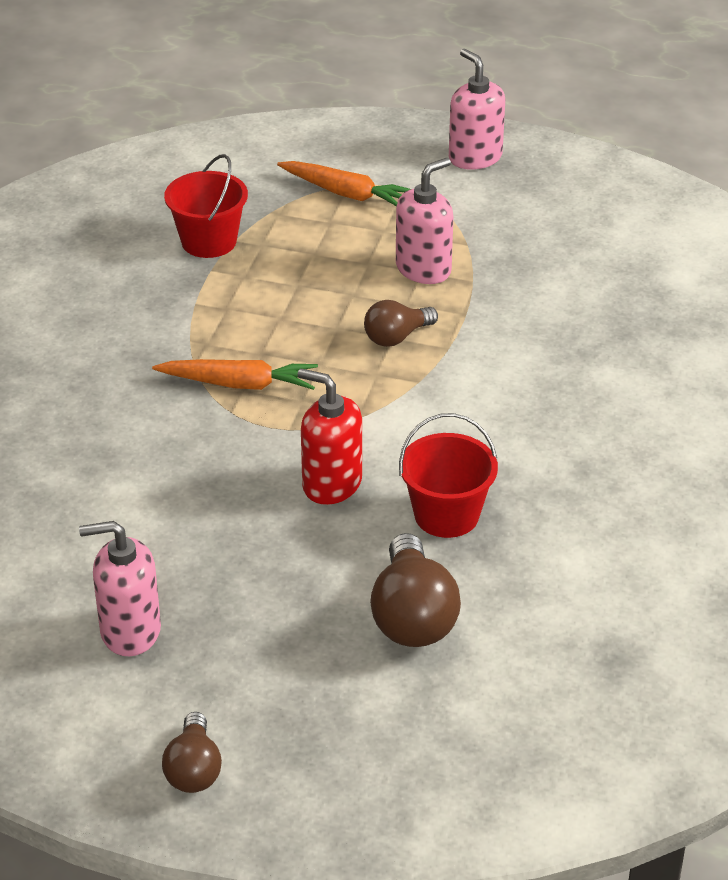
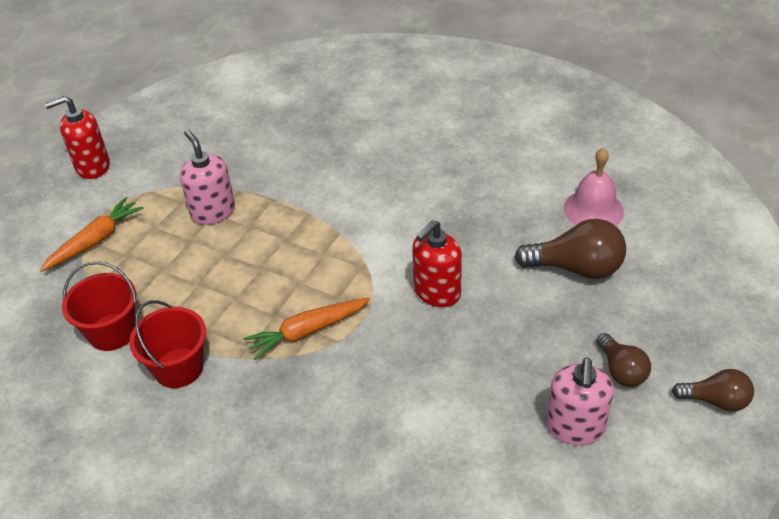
camera: 75 degrees left, 5 degrees up
(239, 384) = (307, 331): orange carrot -> orange carrot turned 135 degrees counterclockwise
(396, 337) = (286, 236): brown light bulb -> brown light bulb (621, 371)
(446, 515) = (482, 238): red bucket -> red bucket (179, 368)
(475, 157) = (92, 166): pink soap dispenser -> red soap dispenser
(545, 628) = (593, 209): none -> pink bell

